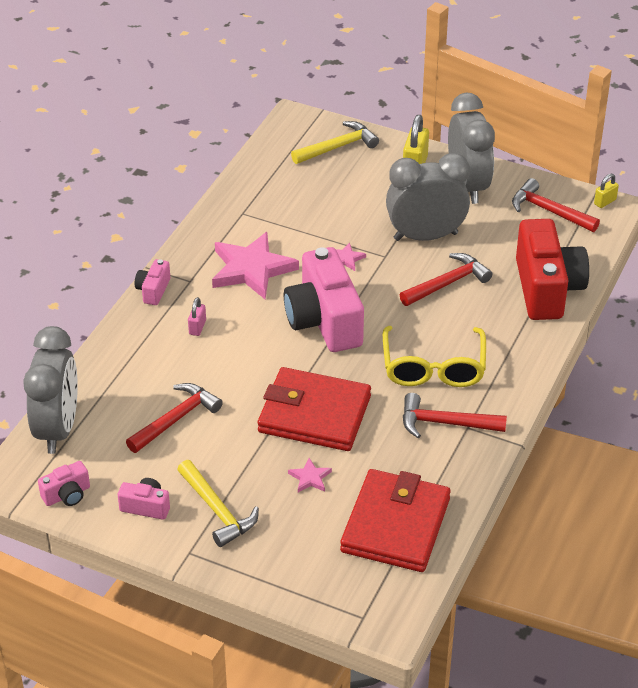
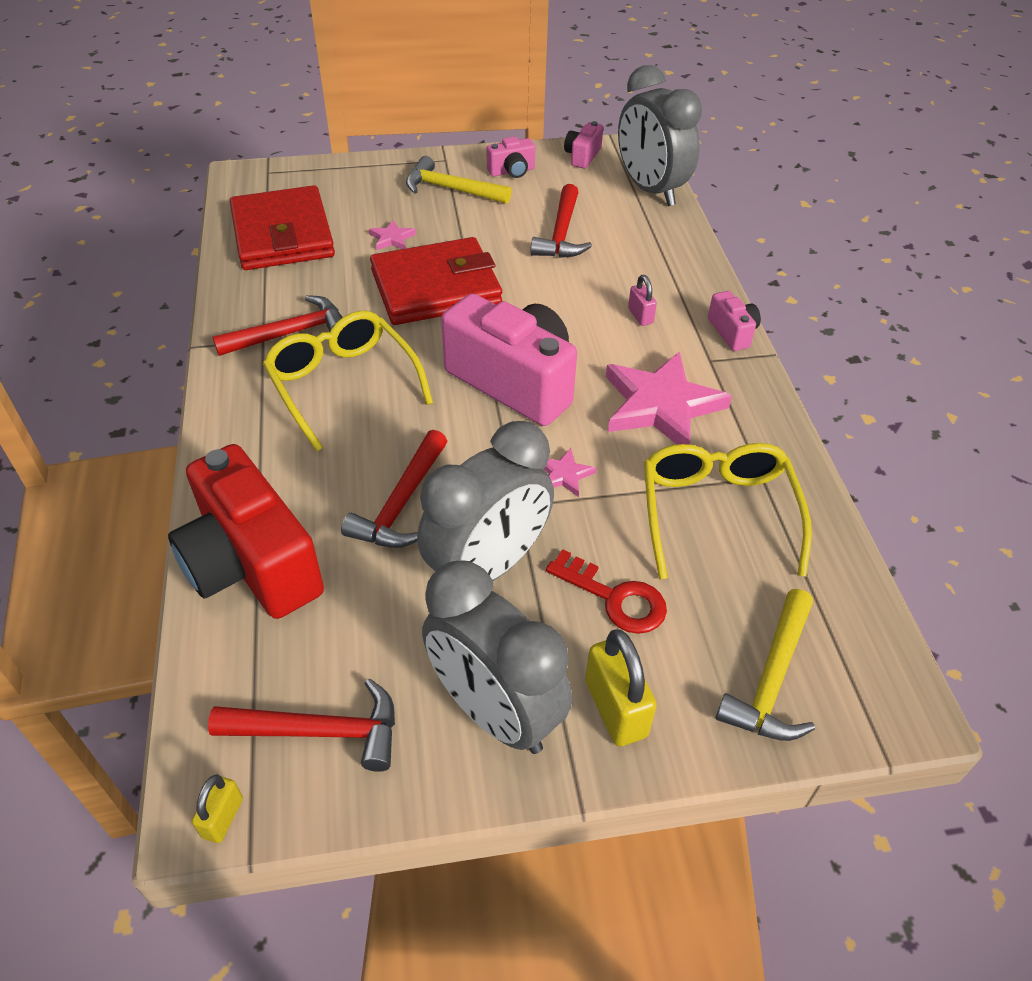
camera: 145 degrees right, 5 degrees up
(286, 208) = (717, 514): none -> yellow glasses
(375, 199) = (614, 598): none -> red key

